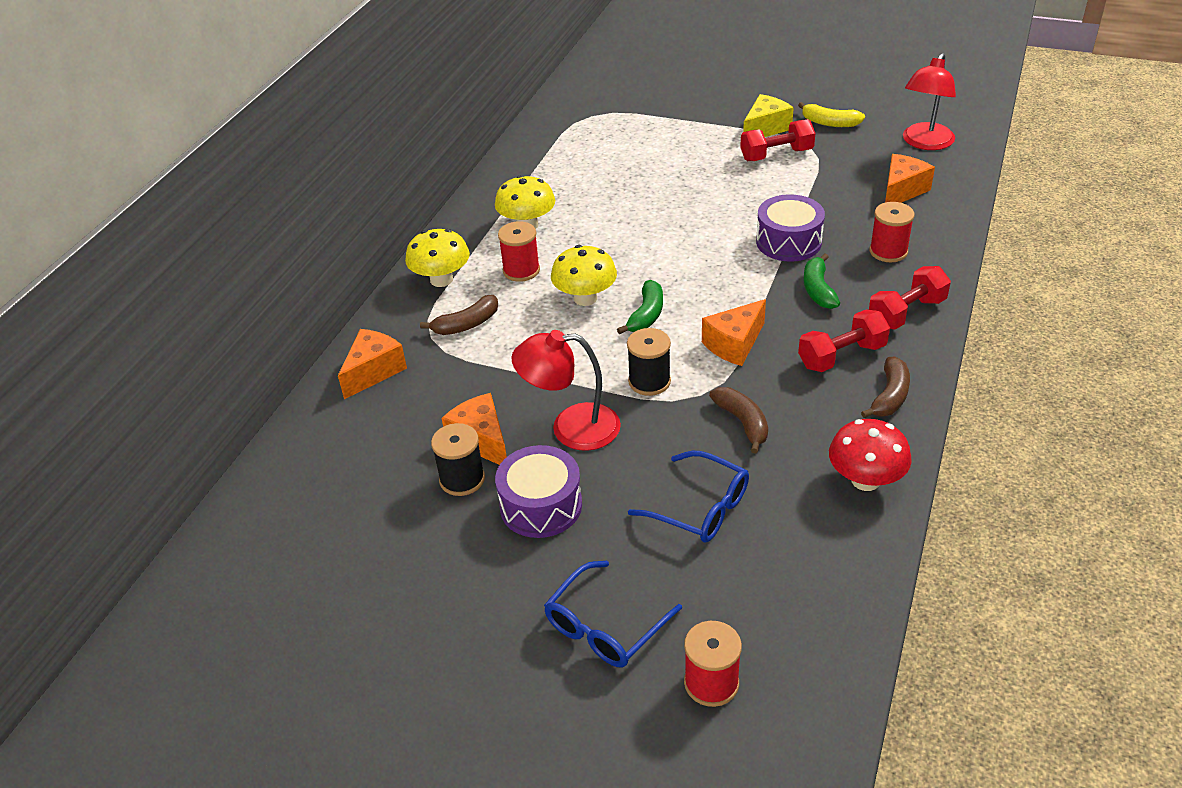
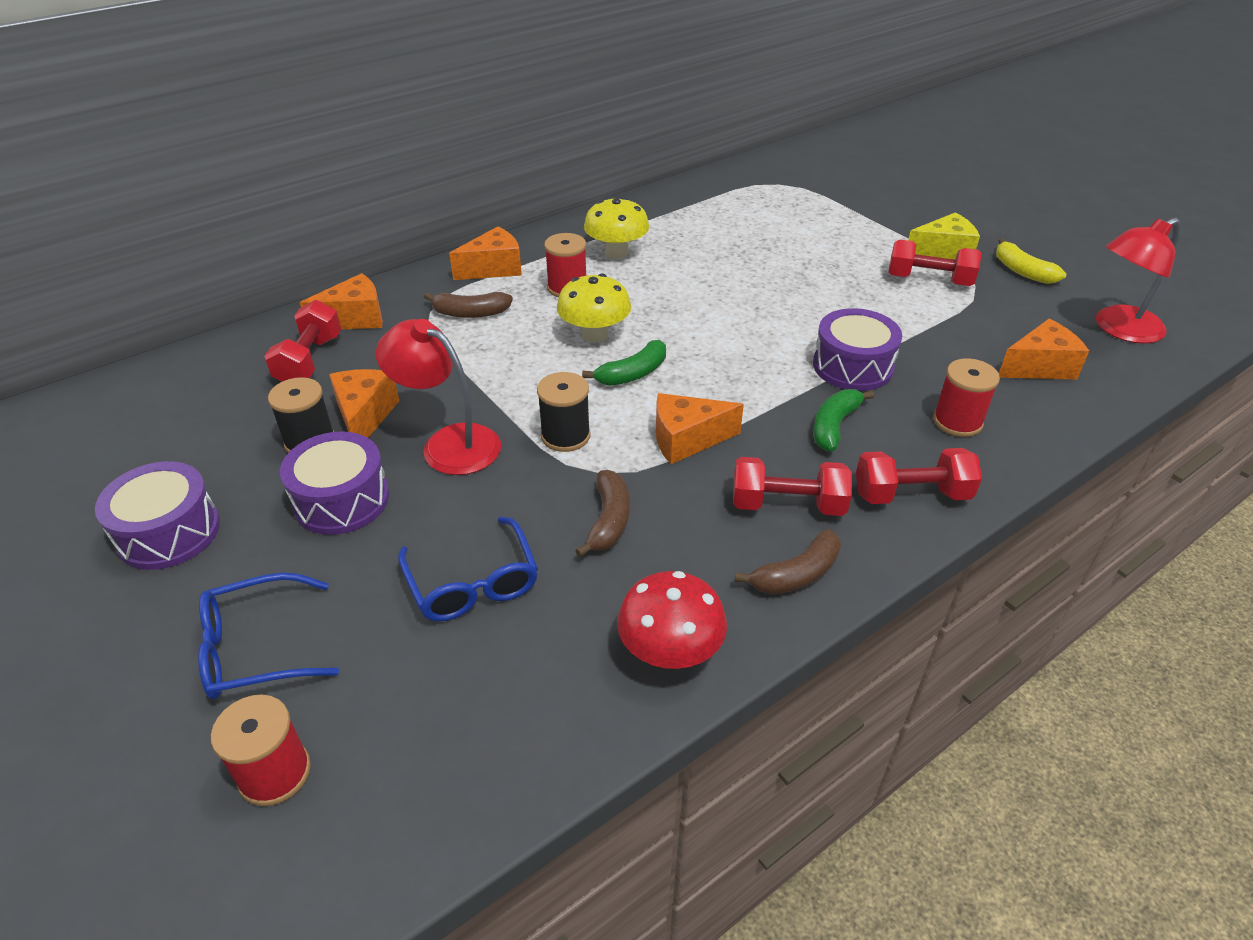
camera: 30 degrees right, 0 degrees up
(379, 421) = (309, 360): none -> red dumbbell
(436, 596) = (168, 532): none -> purple drum
(441, 280) = (494, 268): yellow mushroom -> orange cheese

